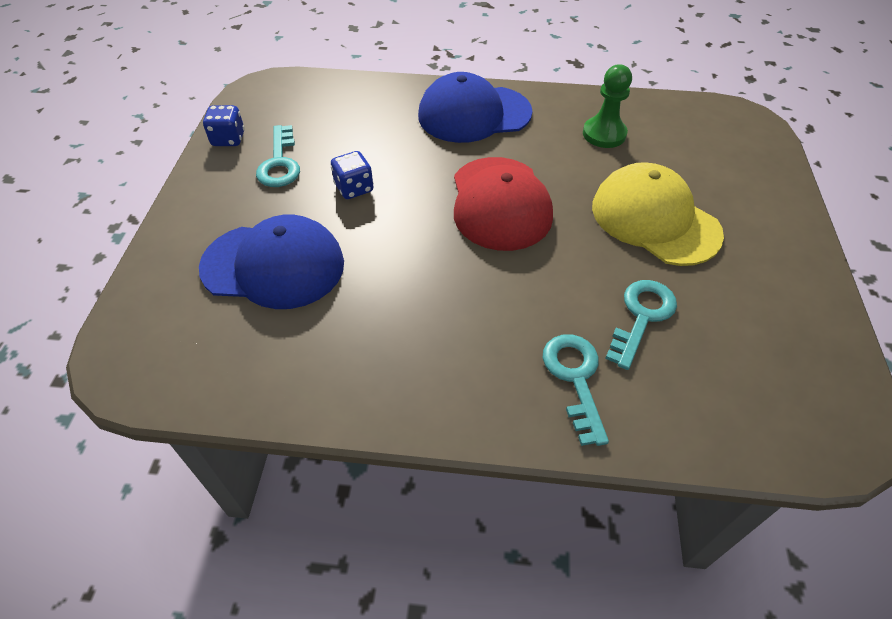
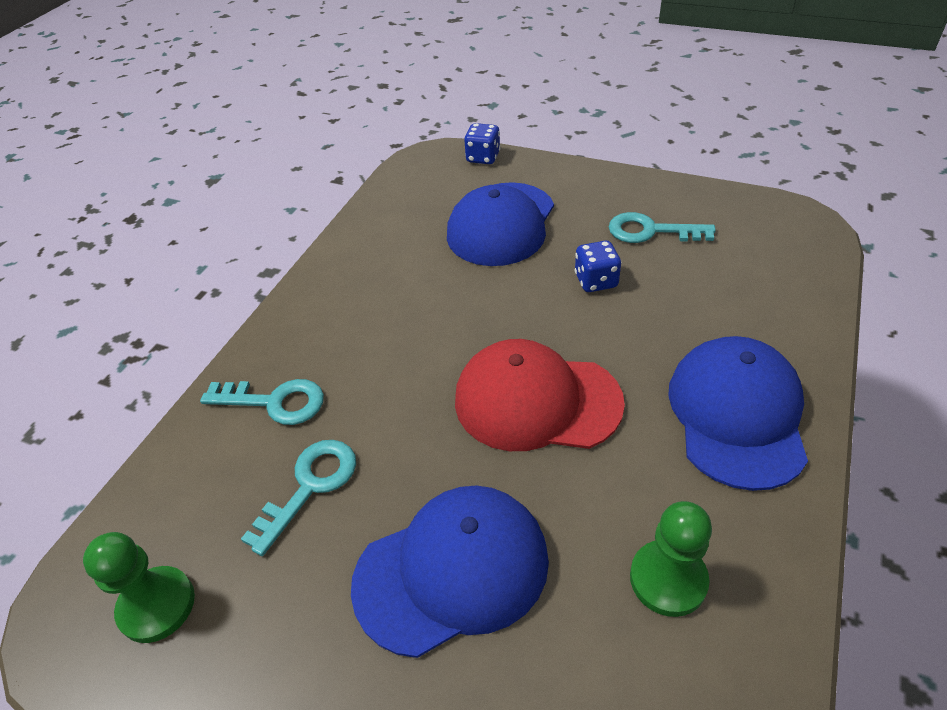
camera: 110 degrees right, 5 degrees down
(228, 139) = (698, 198): blue dice -> blue dice (483, 157)
(642, 317) = (310, 486): turquoise key -> turquoise key turned 105 degrees counterclockwise
(654, 219) = (452, 570): yellow cap -> blue cap
(788, 376) = (157, 605): none -> green pawn

